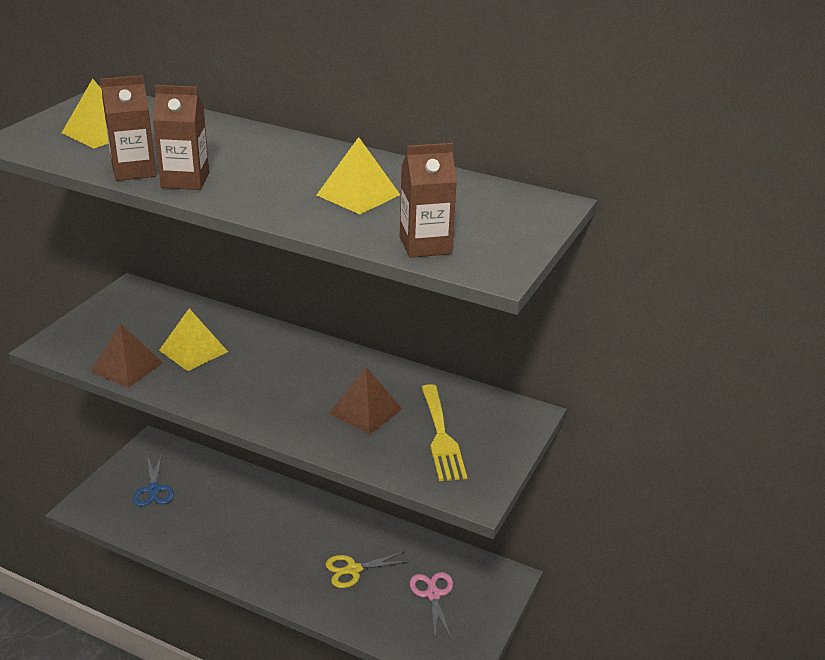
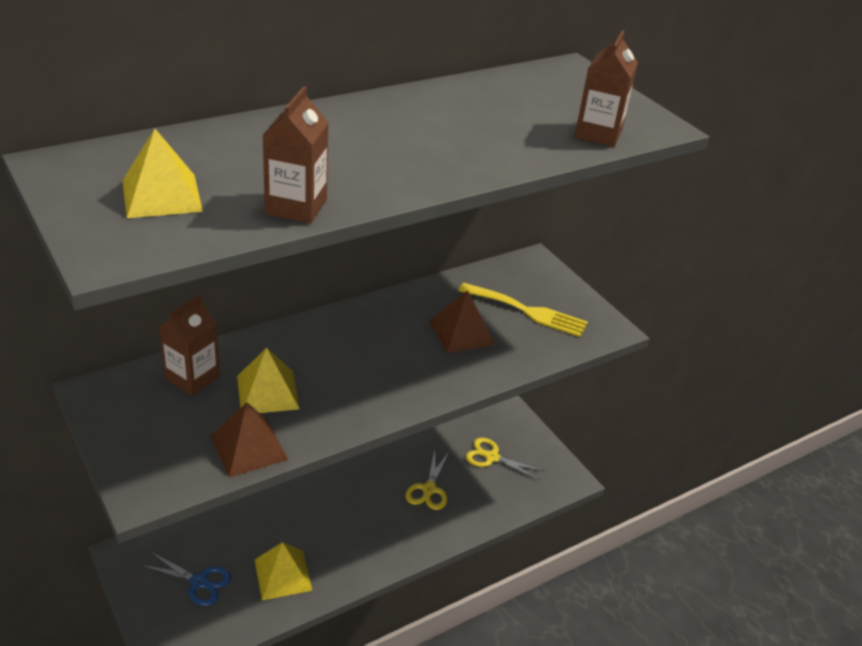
camera: 60 degrees left, 5 degrees up
(185, 180) = (354, 188): brown carton -> brown carton (192, 378)
(358, 195) = (478, 125): yellow pyramid -> yellow pyramid (283, 574)
(433, 595) = (492, 457): pink scissors -> yellow scissors

